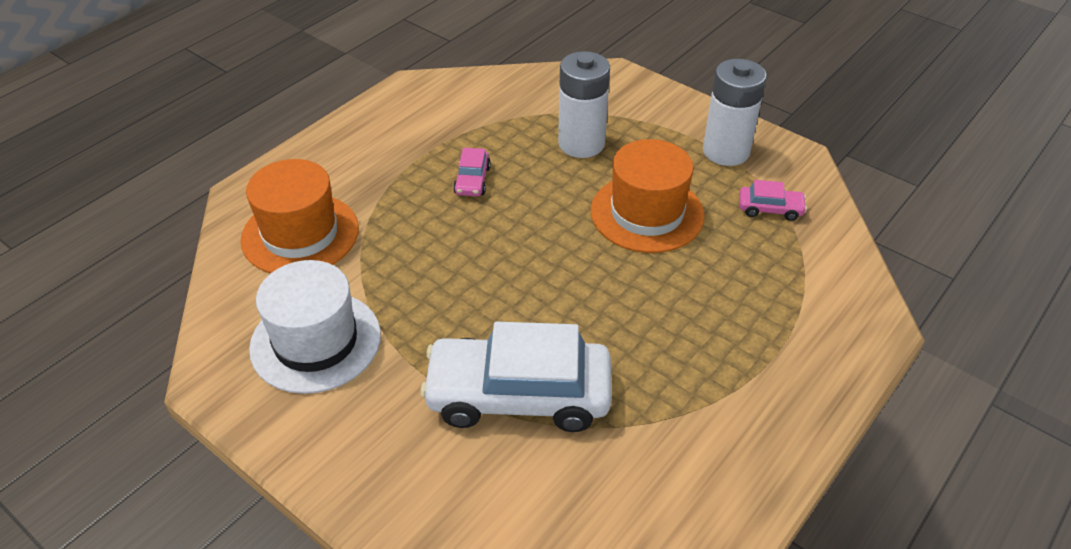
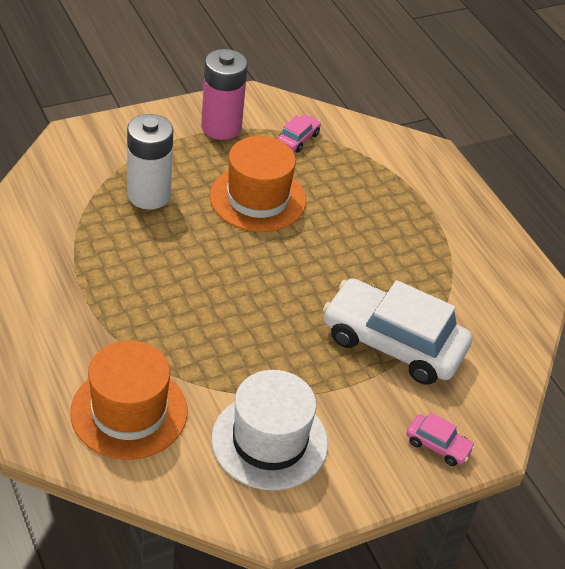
camera: 70 degrees left, 0 degrees up
(472, 180) = (143, 276): pink car -> pink car (438, 445)
(518, 395) = (393, 343): white car -> white car turned 90 degrees clockwise
(726, 151) = (221, 127): white battery -> pink battery

